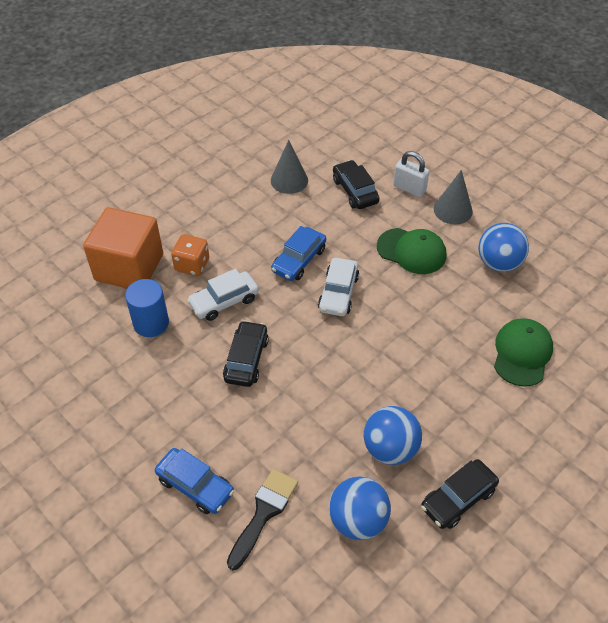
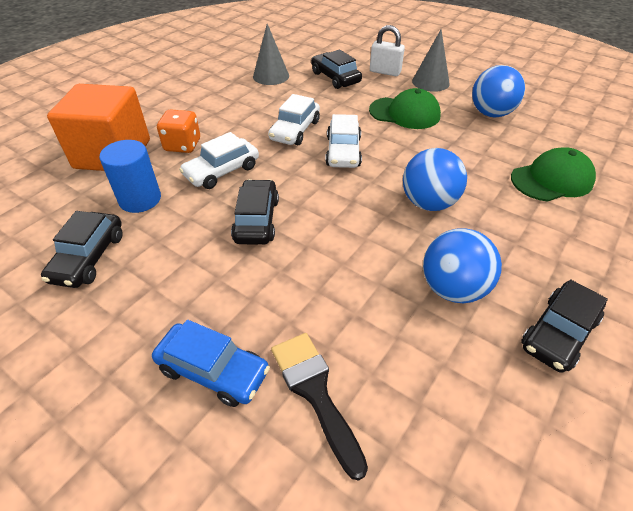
camera: 10 degrees left, 5 degrees down
(109, 376) = (89, 257): none -> black car
(264, 513) = (315, 392): black brush -> black brush turned 45 degrees counterclockwise
(299, 260) = (295, 130): blue car -> white car
(358, 520) = (445, 381): blue ball -> blue ball (428, 203)
(522, 353) = (552, 180): green cap -> green cap turned 60 degrees clockwise

